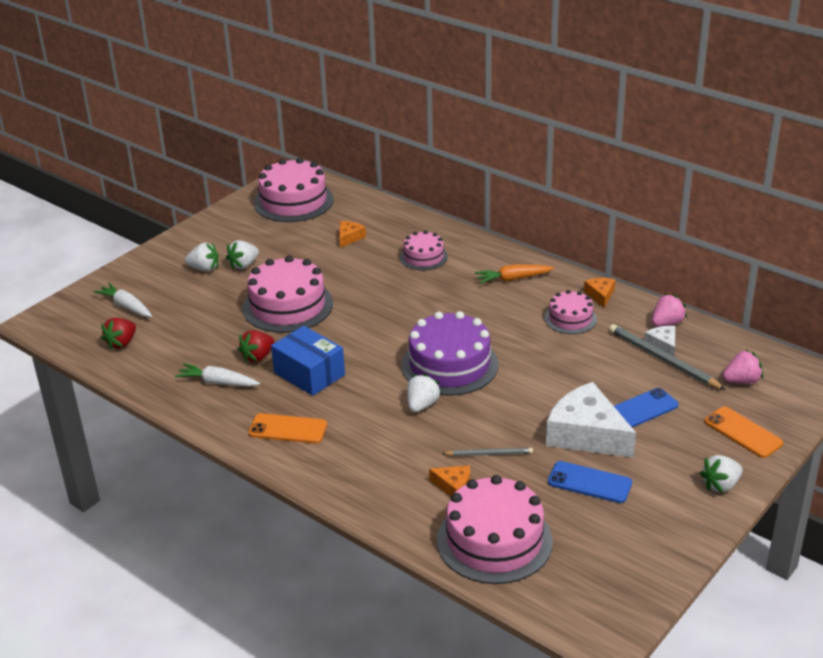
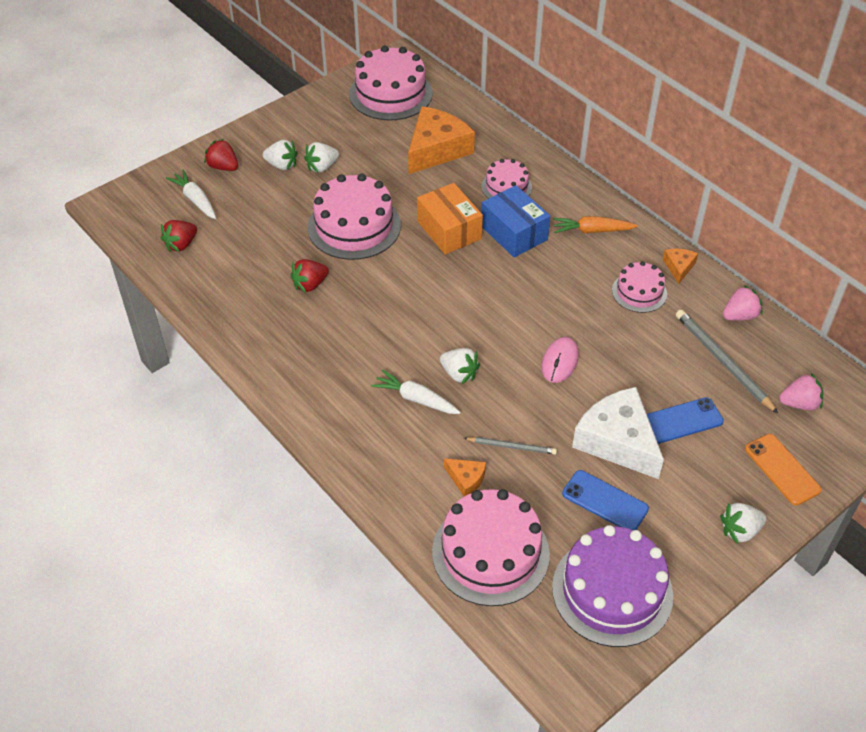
camera: 10 degrees right, 15 degrees up
(147, 277) = (223, 167): none -> red strawberry
(218, 382) = (264, 309): white carrot -> white carrot (416, 399)
(288, 429) = (319, 379): orange phone -> none
(309, 374) = (356, 315): blue box -> blue box (514, 233)
(349, 237) = (436, 149): orange cheese -> orange cheese, size x2.18
(379, 297) = (449, 230): none -> orange box
(422, 405) = (459, 374): white strawberry -> white strawberry turned 90 degrees clockwise
(449, 365) = (499, 328): purple cake -> purple cake (612, 591)
(514, 381) = (560, 361): none -> pink mouse
(663, 345) = (728, 342): white cheese -> none

